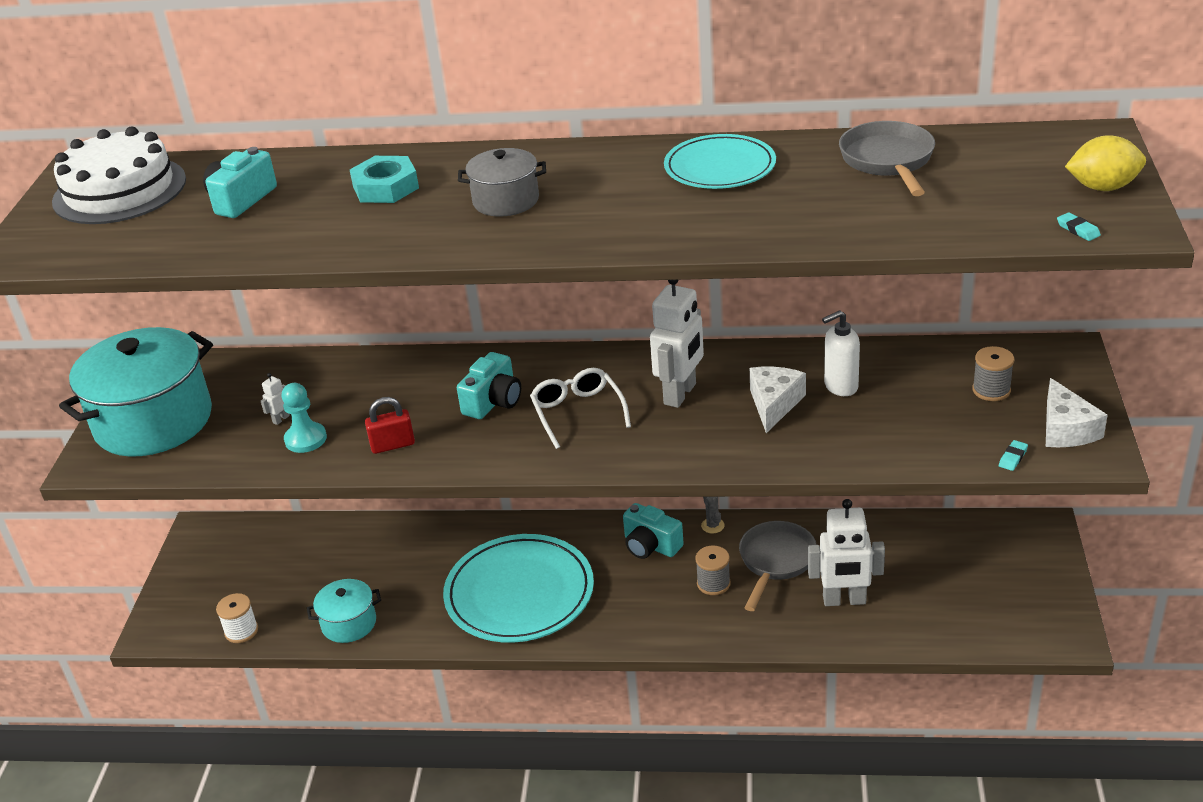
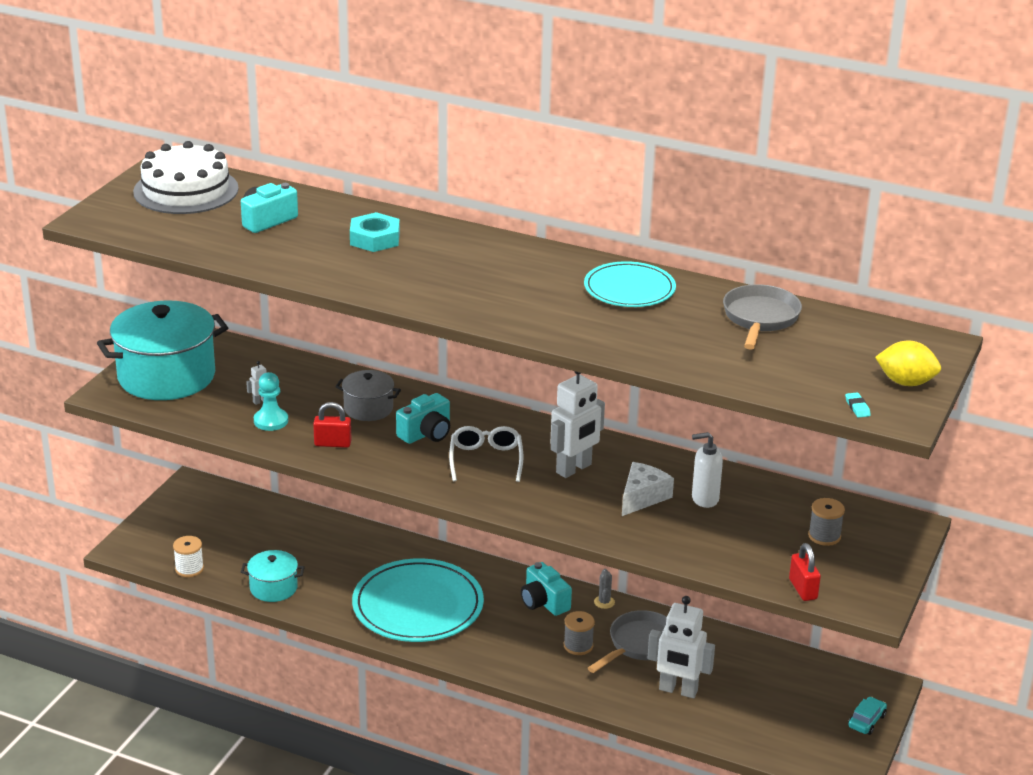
camera: 15 degrees right, 5 degrees down
(506, 201) = (454, 272): grey pot -> grey pot (368, 408)
(1013, 458) = (803, 589): turquoise eraser -> red padlock
(1049, 571) = (866, 721): none -> turquoise car
(1066, 429) = (862, 581): white cheese -> none

